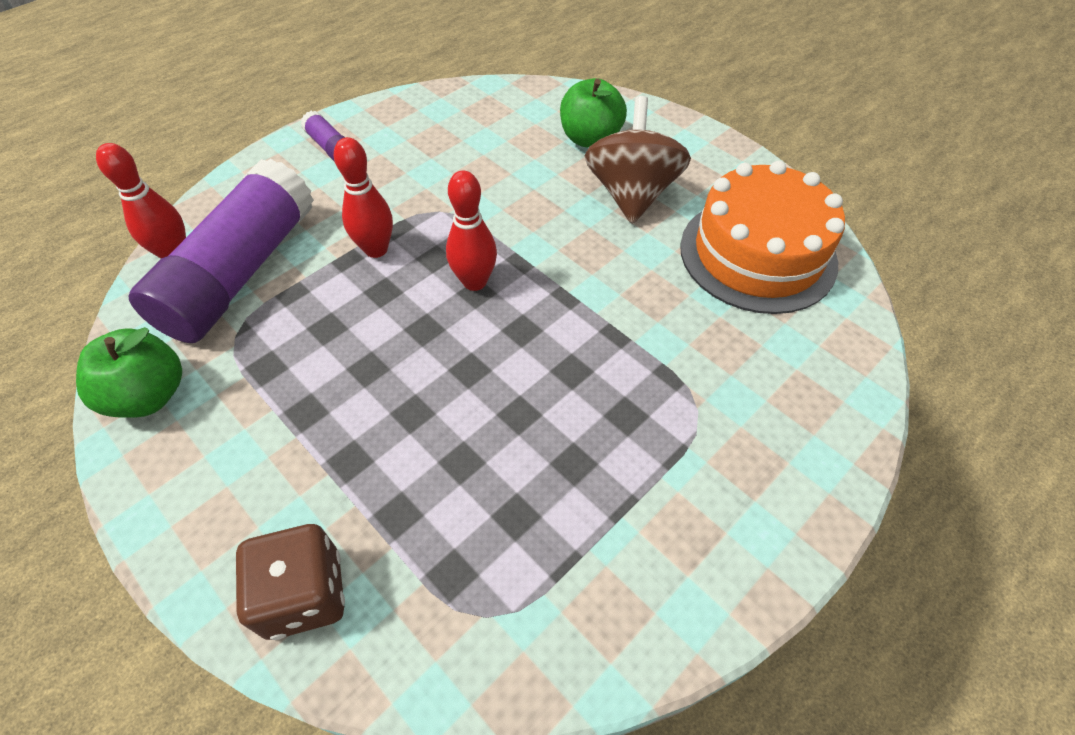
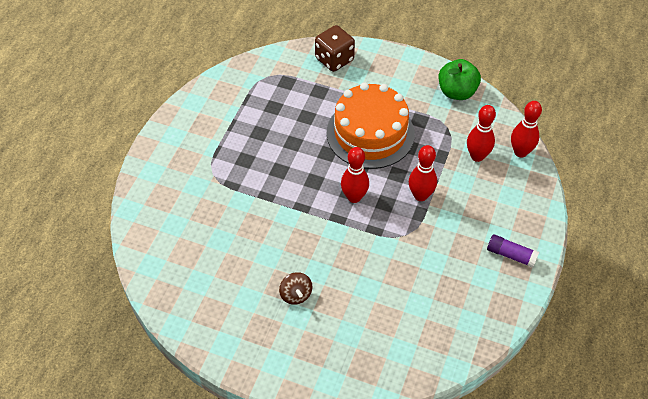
camera: 155 degrees right, 0 degrees up
(241, 272) = (477, 156): purple glue stick -> red bowling pin
(590, 139) = (346, 336): green apple -> none
(631, 194) = (296, 295): brown spinning top -> brown spinning top, size x0.49
(757, 254) = (203, 277): orange cake -> orange cake (370, 133)

